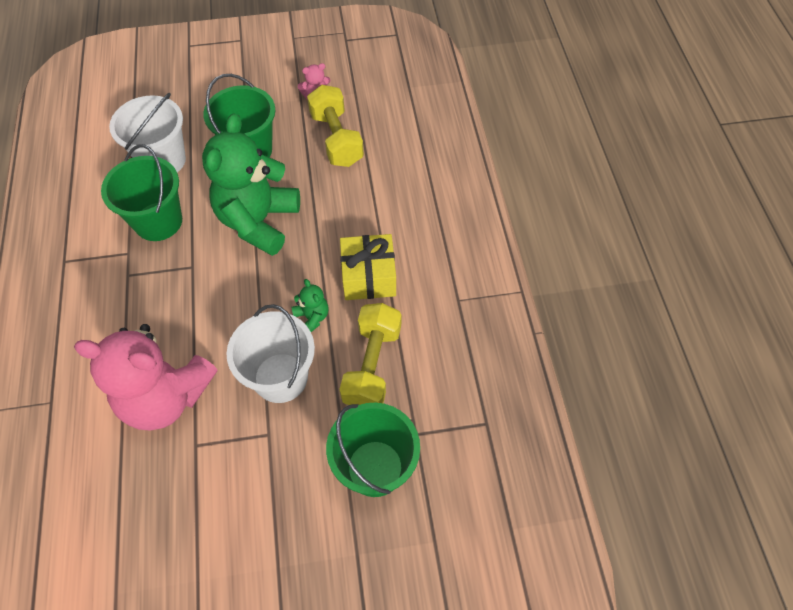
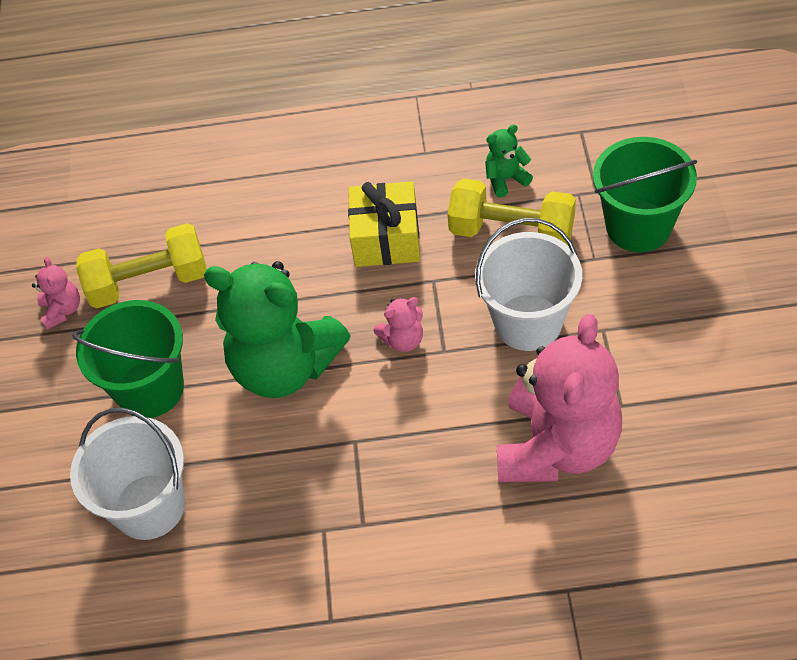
camera: 80 degrees left, 5 degrees down
(158, 221) = (269, 496): green bucket -> none
(273, 292) = (403, 340): none -> pink teddy bear
(312, 317) = (443, 295): green teddy bear -> green teddy bear (506, 179)

